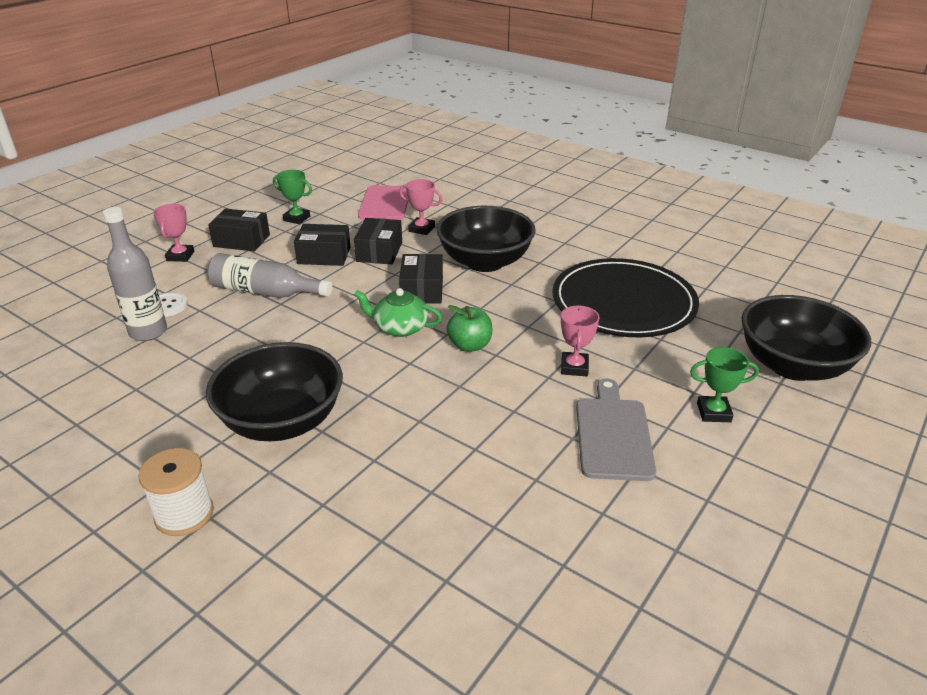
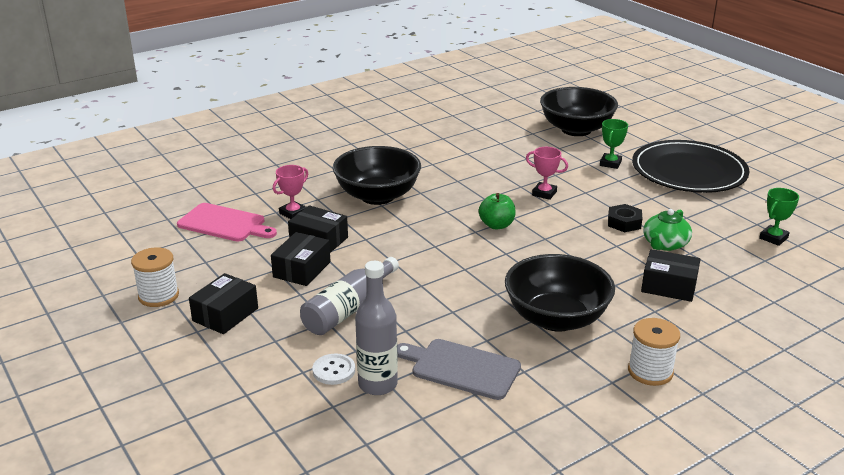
camera: 70 degrees left, 5 degrees down
(180, 256) = (227, 358): pink trophy -> none
(261, 209) = (158, 296): none -> white spool
(296, 218) = (205, 276): green trophy -> green trophy (773, 238)
(400, 327) = (454, 249): green teapot -> green teapot (665, 244)
(422, 290) = (402, 231): black box -> black box (668, 286)
(542, 448) = (624, 223): none -> black nut
(613, 434) = (619, 197): grey cutting board -> grey cutting board (461, 368)
(623, 302) = (475, 159): black plate -> black plate (689, 171)

